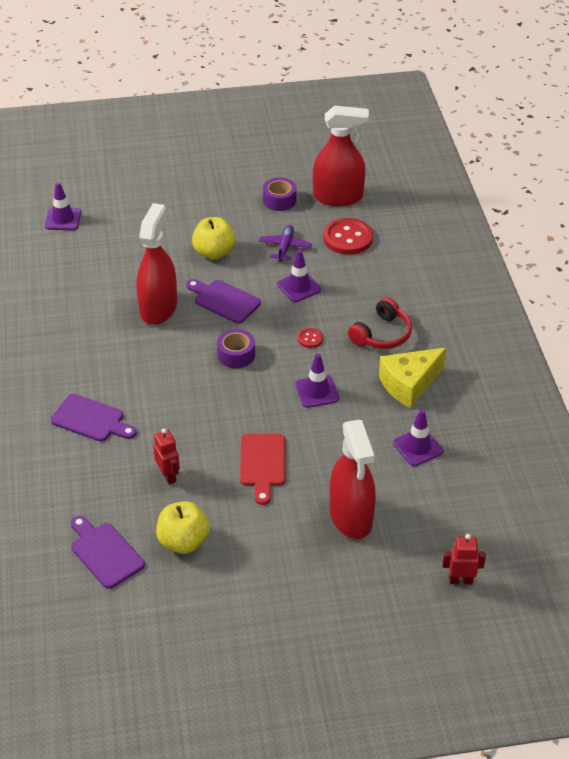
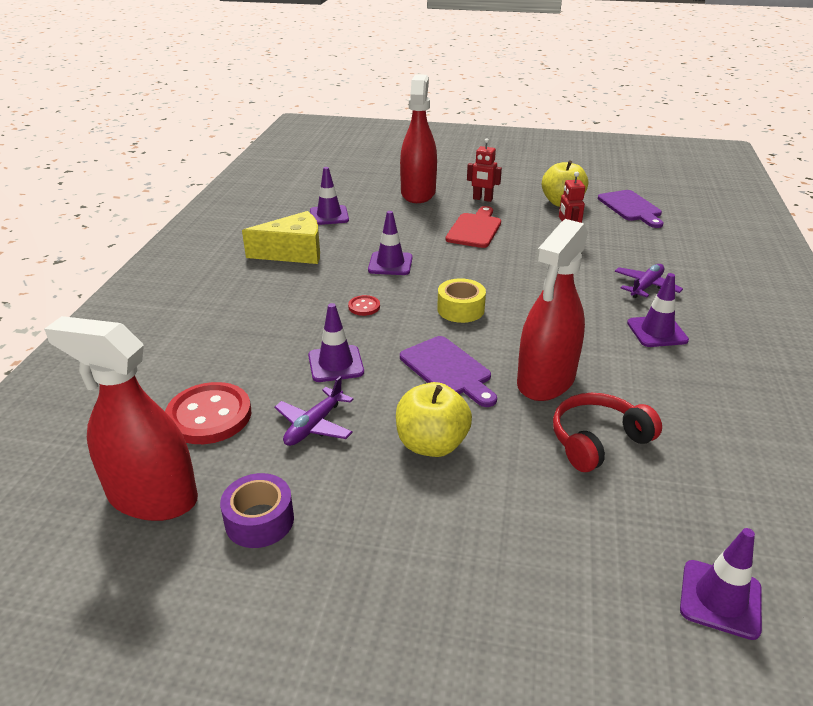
camera: 160 degrees left, 10 degrees down
(84, 369) = (657, 332): none -> purple traffic cone
(91, 419) = (646, 286): purple cutting board -> purple plane
(236, 354) = (460, 309): purple tape -> yellow tape
(382, 334) = (279, 294): red headphones -> red headphones (597, 440)
(460, 580) = (364, 160): red robot -> red robot (482, 199)

